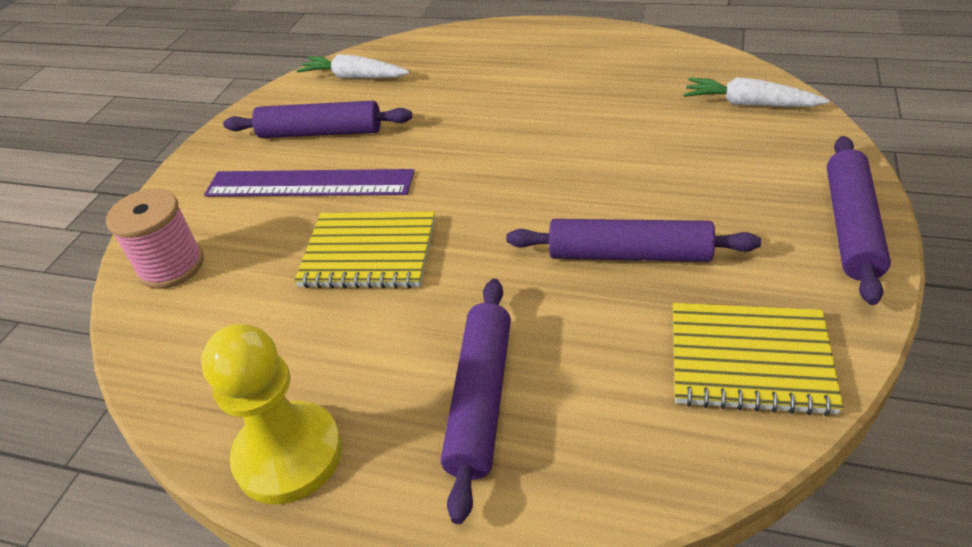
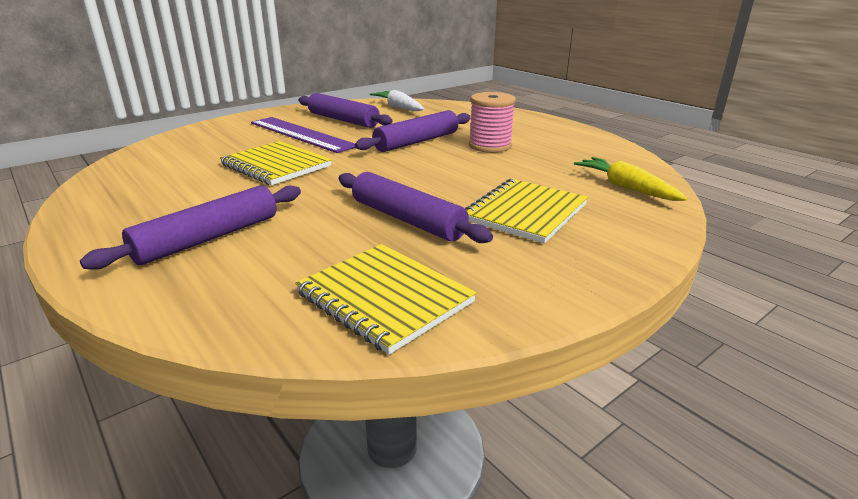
camera: 30 degrees right, 15 degrees down
(171, 266) = (191, 139): pink spool -> pink spool (490, 146)
(288, 455) = (95, 216): yellow pawn -> none
(715, 185) = (526, 212): none -> yellow notebook
(749, 104) = (626, 188): white carrot -> yellow carrot
(850, 226) = (593, 270): purple rolling pin -> purple rolling pin (417, 142)

